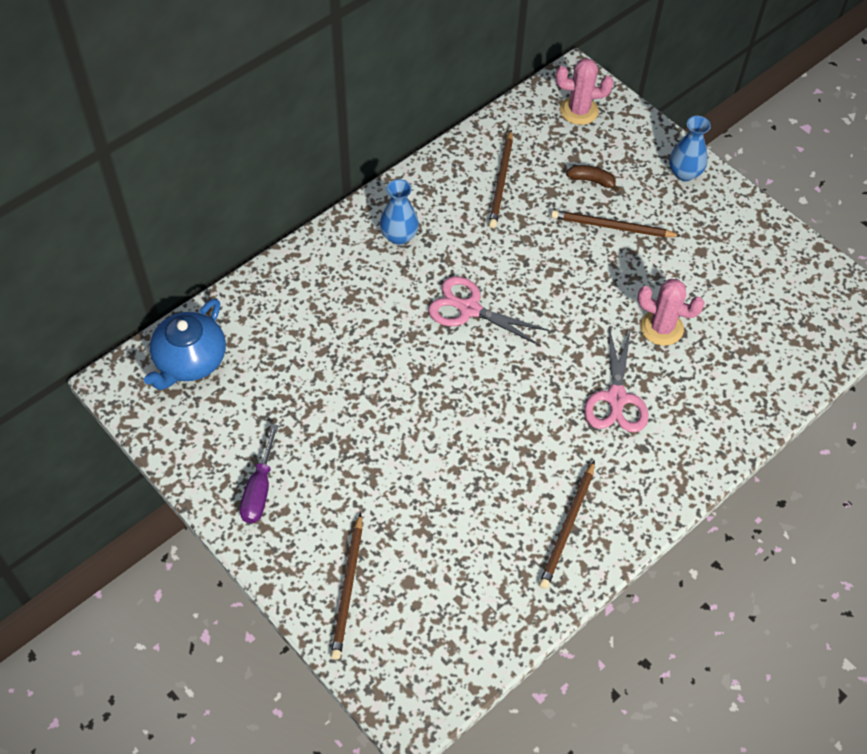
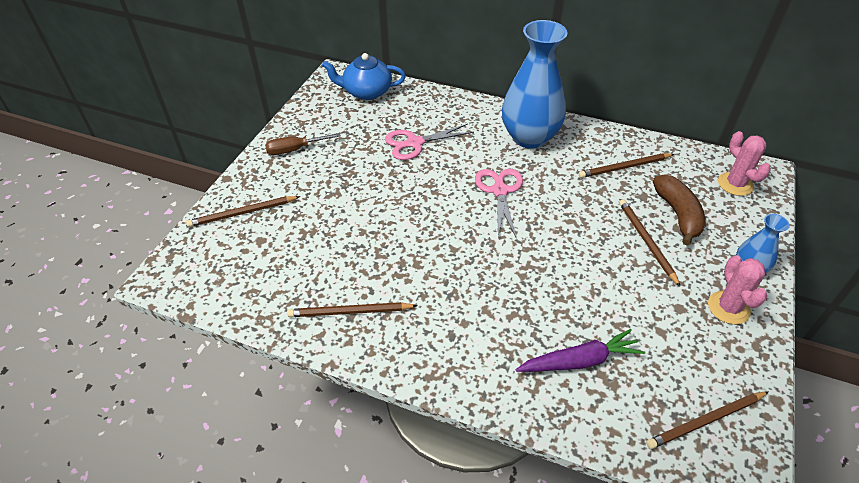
camera: 65 degrees right, 10 degrees down
(259, 489) = (295, 150): purple screwdriver -> brown screwdriver
(399, 236) = (529, 137): blue vase -> blue vase, size x2.09
(592, 180) = (678, 214): brown banana -> brown banana, size x1.89
(616, 398) = (486, 301): pink scissors -> pink scissors (415, 143)
(661, 328) = (577, 307): pink cactus -> pink cactus (728, 308)
(720, 359) = (579, 361): none -> purple carrot
(816, 306) = (705, 421): none -> brown pencil

